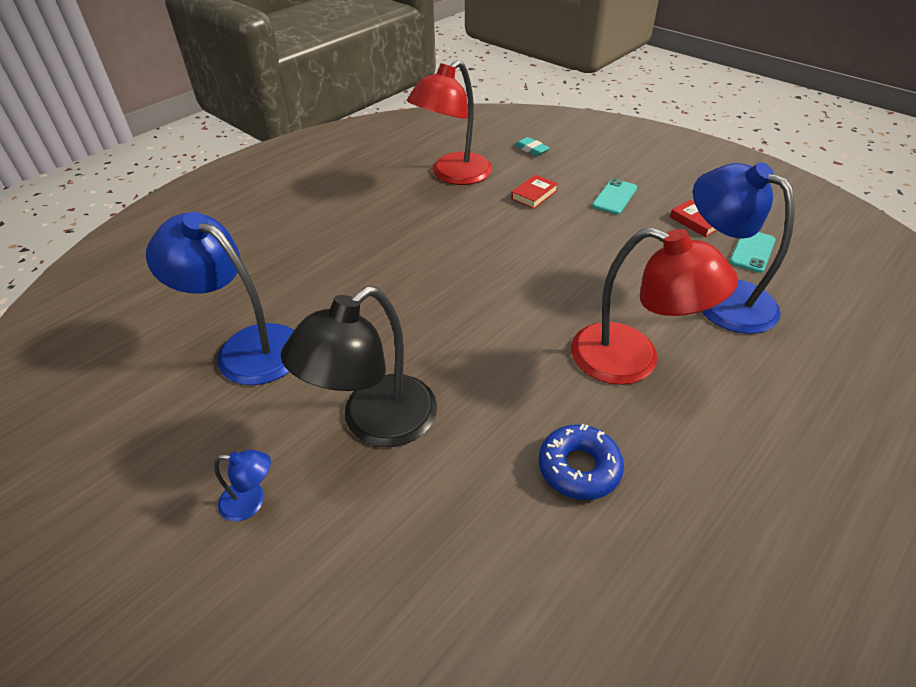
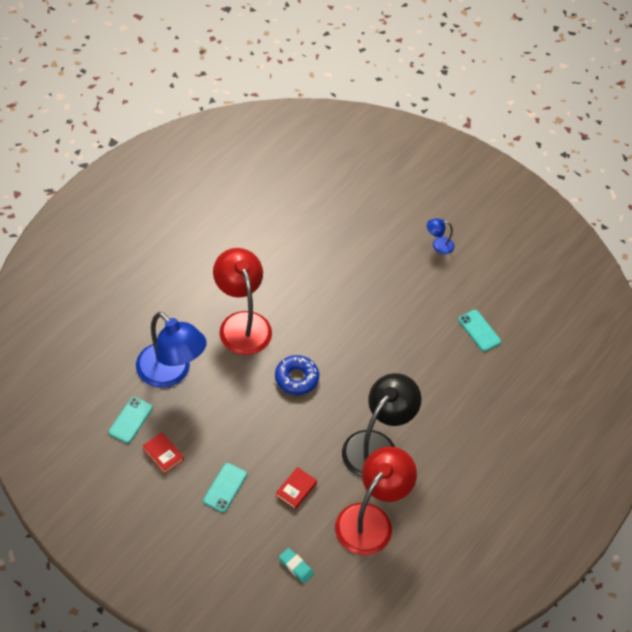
camera: 170 degrees right, 10 degrees up
(246, 347) = (479, 330): blue lamp -> turquoise phone
(375, 423) = (388, 284): black lamp -> black lamp (376, 446)
(579, 468) = (281, 262): blue donut -> blue donut (296, 378)
(632, 360) = (242, 323): red lamp -> red lamp turned 45 degrees clockwise

